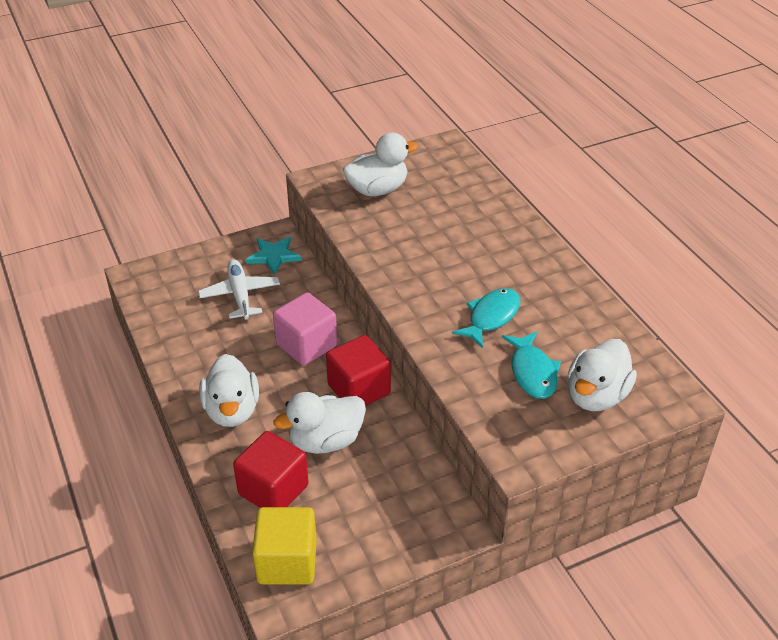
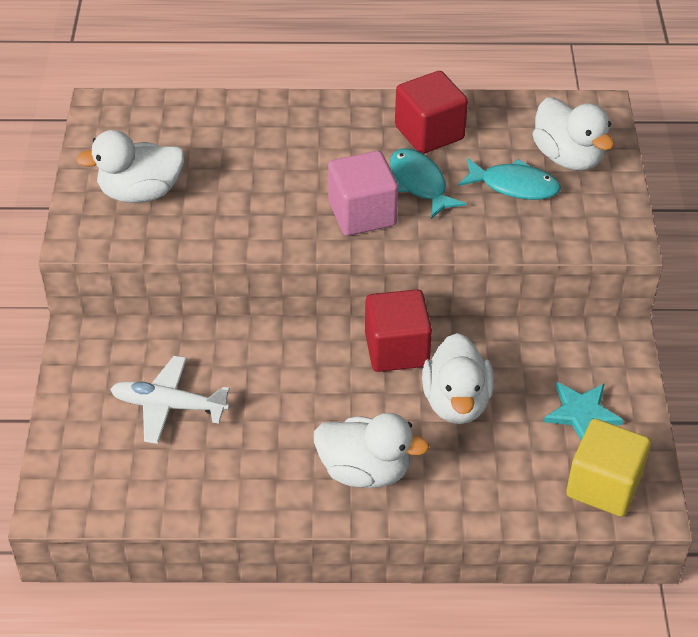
camera: 65 degrees left, 5 degrees up
(273, 490) = (503, 468): red cube -> red cube (429, 133)
(274, 256) = (118, 352): turquoise star -> turquoise star (582, 413)
(306, 345) = (299, 371): pink cube -> pink cube (362, 214)
(377, 190) = (140, 193): white duck -> white duck turned 105 degrees counterclockwise

